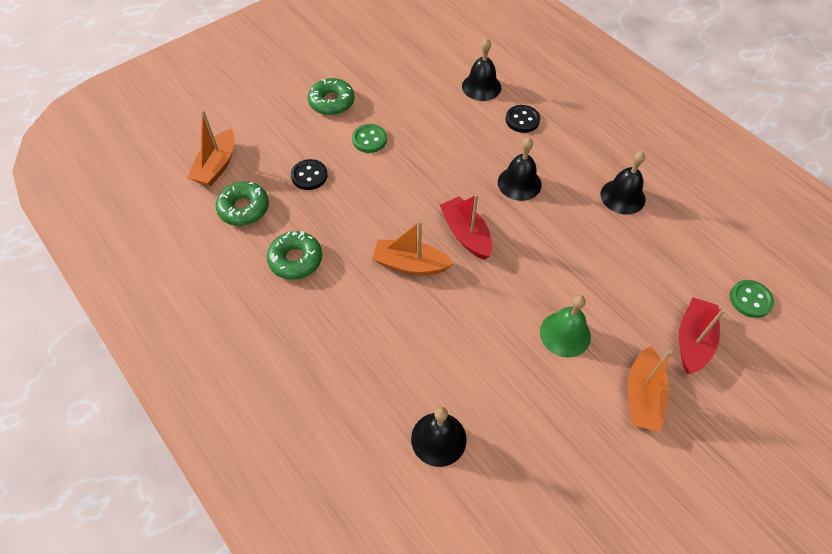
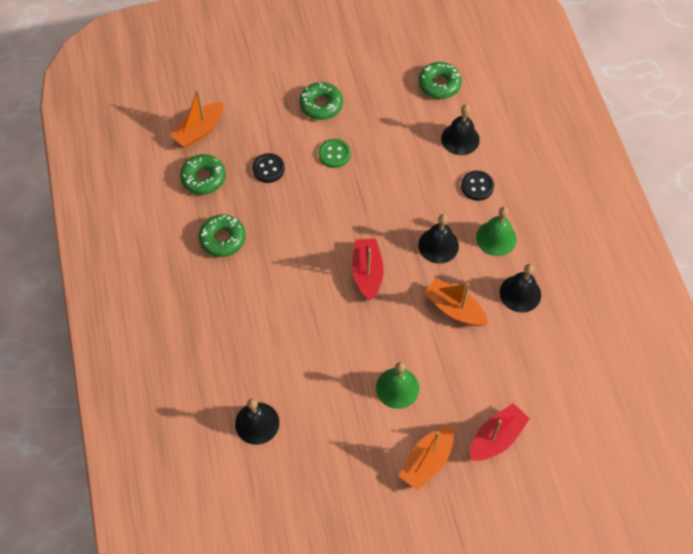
camera: 25 degrees right, 5 degrees up
(410, 264) = (308, 279): orange boat -> orange boat (454, 308)
(434, 50) = (439, 84): none -> green donut
(568, 157) = (496, 238): none -> green bell
(750, 299) = (568, 426): green button -> none

